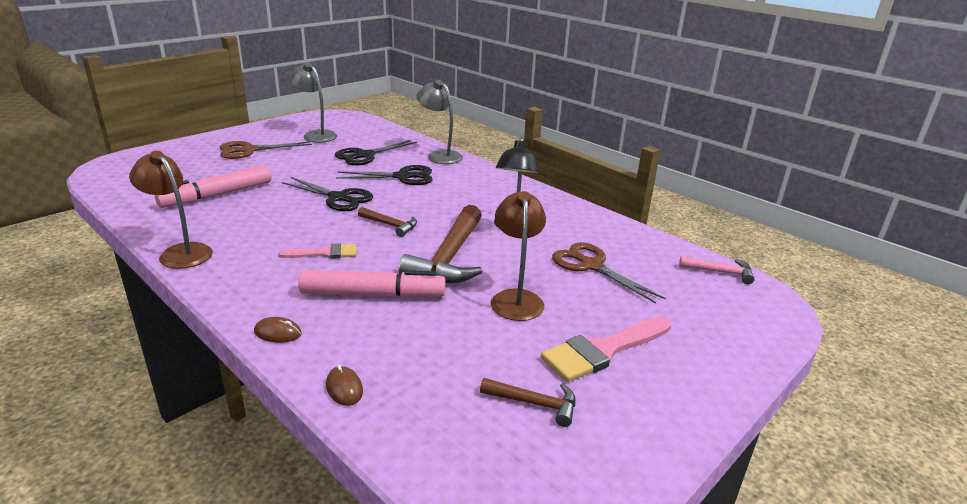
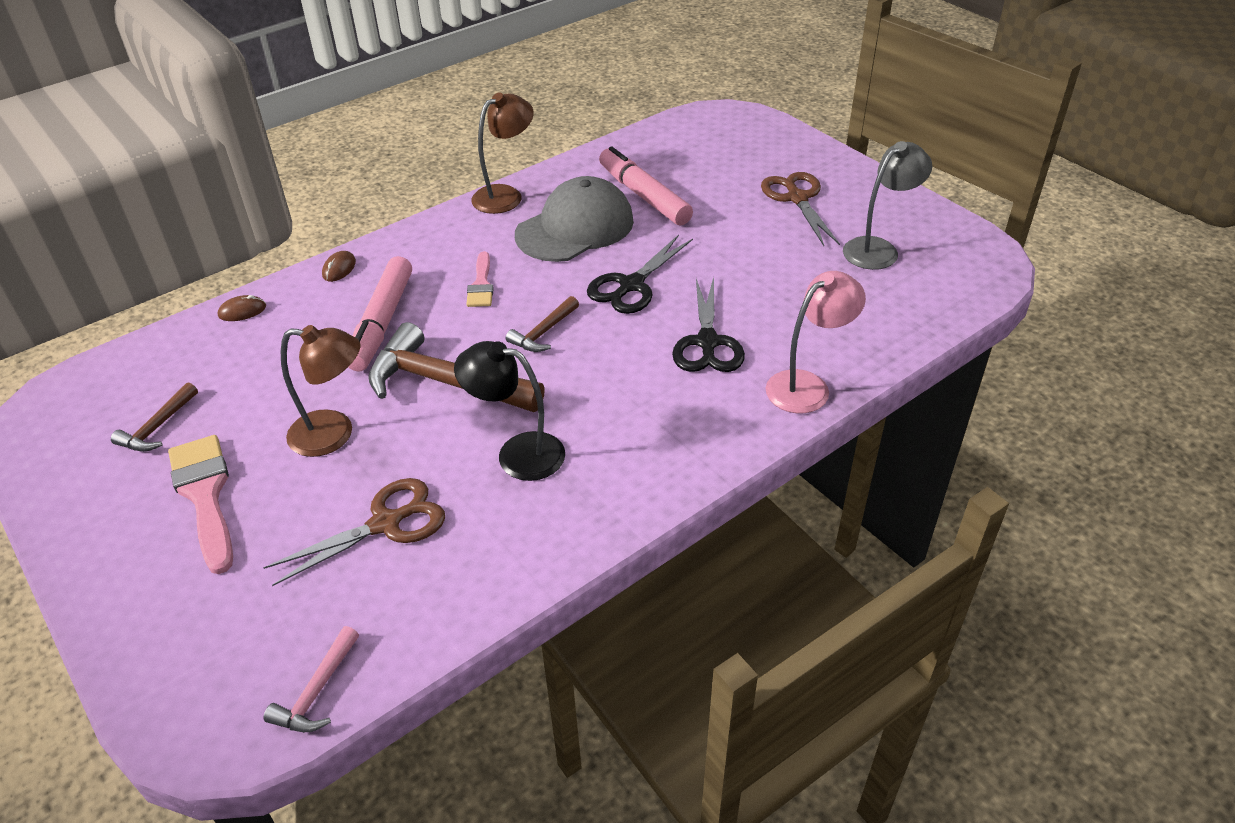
camera: 100 degrees right, 15 degrees up
(253, 219) = (575, 228): none -> grey cap
(365, 155) = (794, 302): black scissors -> none
(440, 155) = (807, 385): grey lamp -> pink lamp

